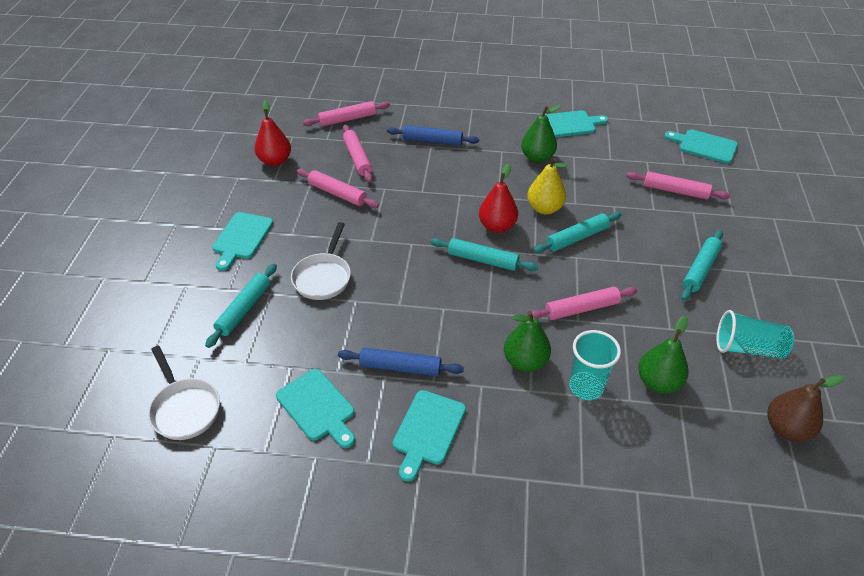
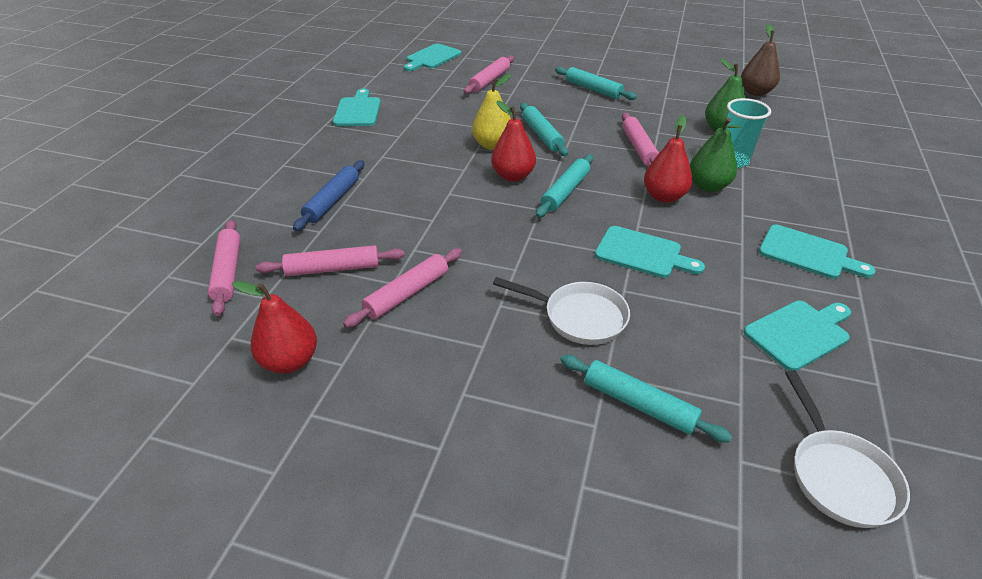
camera: 80 degrees left, 5 degrees down
(184, 408) = (838, 475): white pan -> white pan turned 105 degrees clockwise
(241, 238) = (478, 408): turquoise cutting board -> turquoise cutting board (642, 253)
(400, 367) = (727, 264): blue rolling pin -> none
(495, 327) = (664, 196): none -> red pear
(537, 157) = (405, 137): green pear -> none
(747, 348) = (680, 89): turquoise cup -> none

